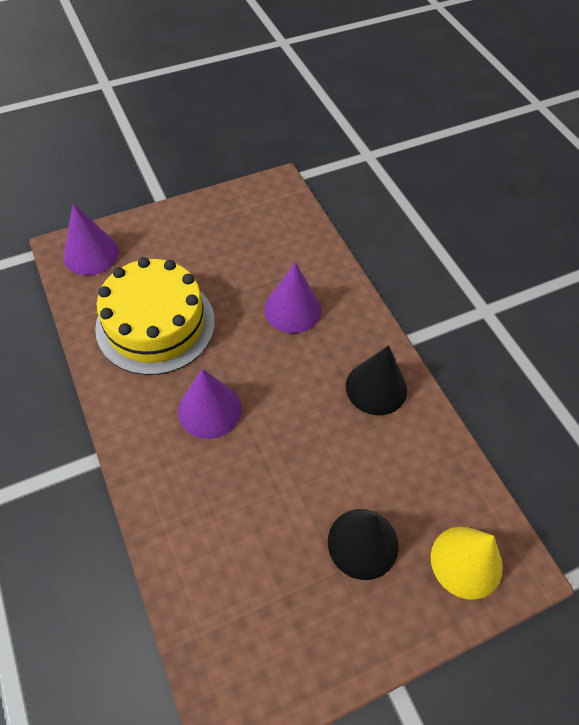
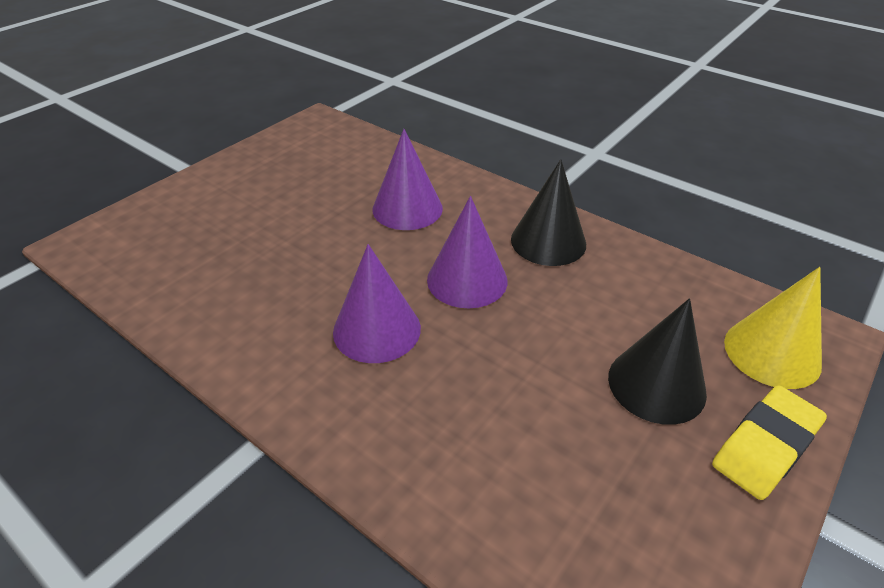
camera: 25 degrees left, 15 degrees down
(91, 254) = (121, 236): purple cone -> purple cone (467, 280)
(155, 324) = (251, 273): yellow cake -> none
(399, 624) = (765, 446): none -> yellow eraser

